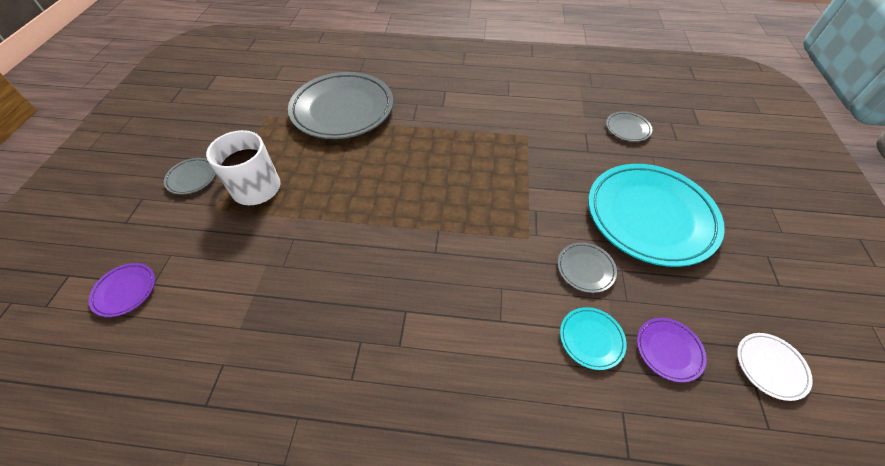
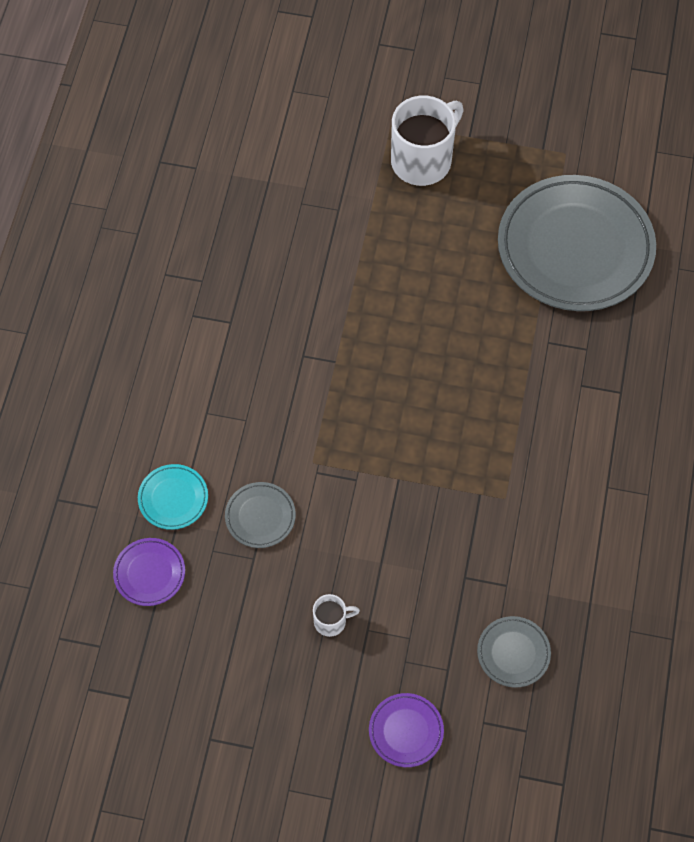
camera: 95 degrees right, 10 degrees up
(125, 291) = (287, 70): purple plate -> purple plate (406, 731)
(192, 178) = (444, 91): grey plate -> none
(650, 217) = (331, 621): turquoise plate -> white mug
(770, 367) = (116, 672): white plate -> none

